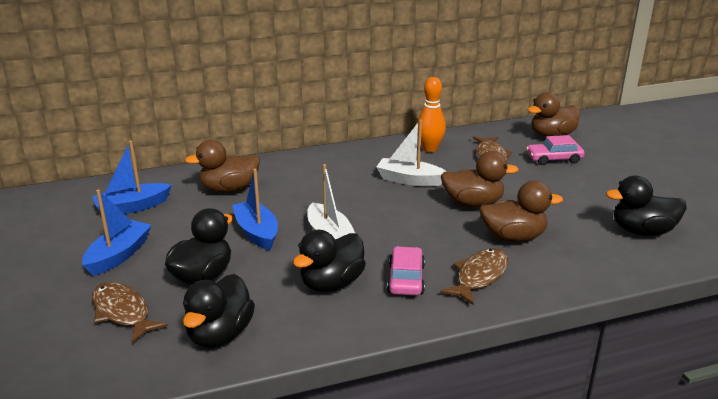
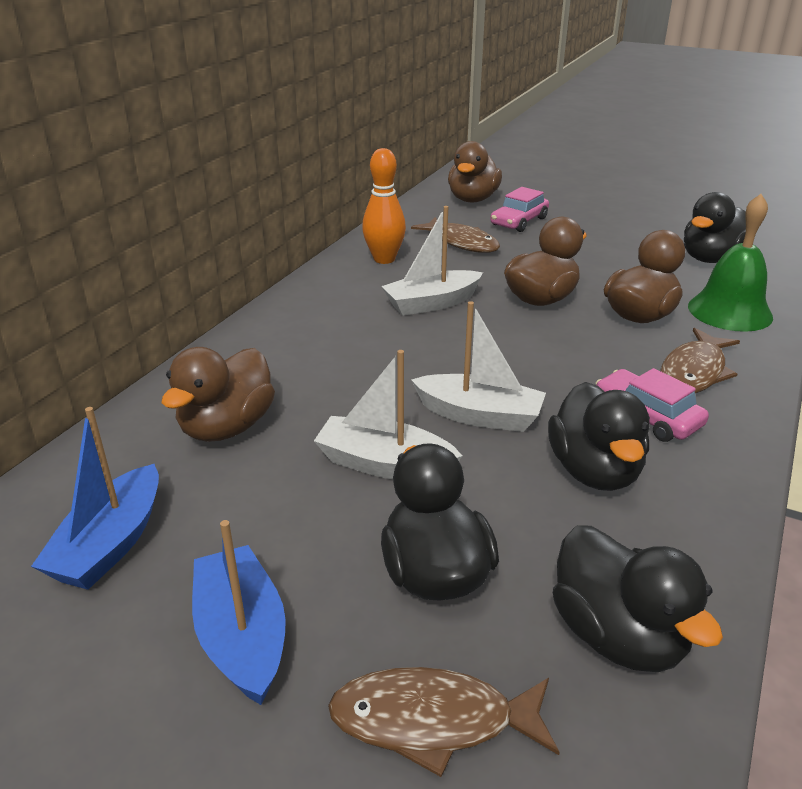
camera: 45 degrees left, 5 degrees up
(257, 232) = (384, 464): blue boat -> white boat
(479, 276) = (694, 372): brown fish -> brown fish turned 135 degrees counterclockwise
(579, 262) = (729, 311): none -> green bell

